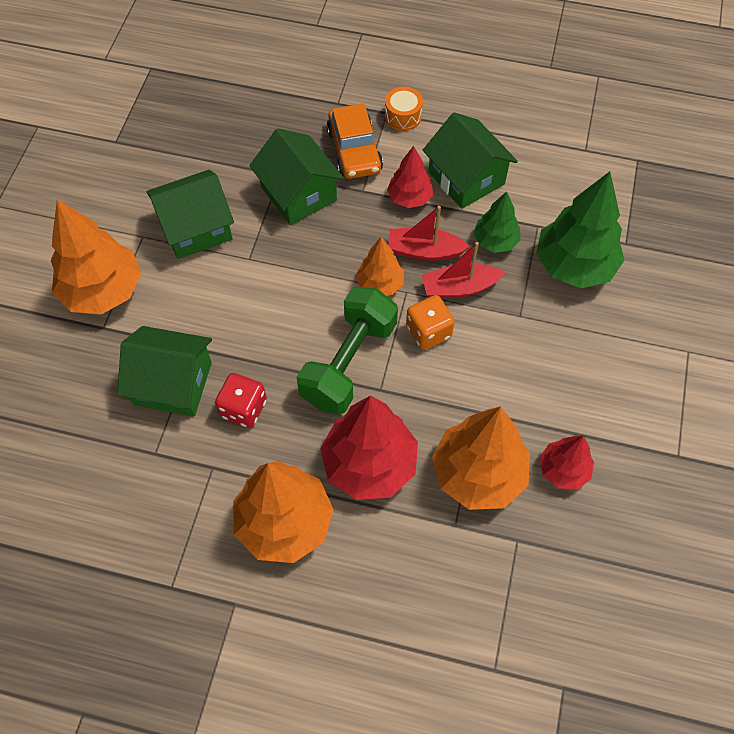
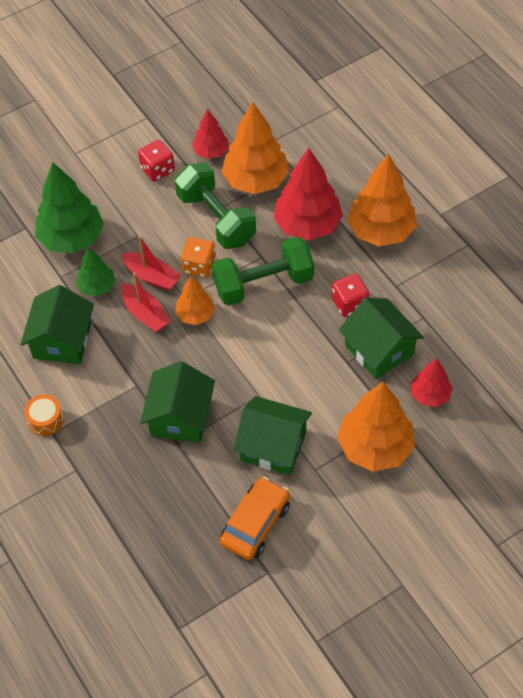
camera: 135 degrees left, 5 degrees down
(354, 151) = (108, 420): orange car -> orange car (255, 523)
(409, 198) = (113, 355): red tree -> red tree (430, 395)
(468, 394) = (216, 219): none -> green dumbbell
(589, 401) = (157, 170): none -> red dice

